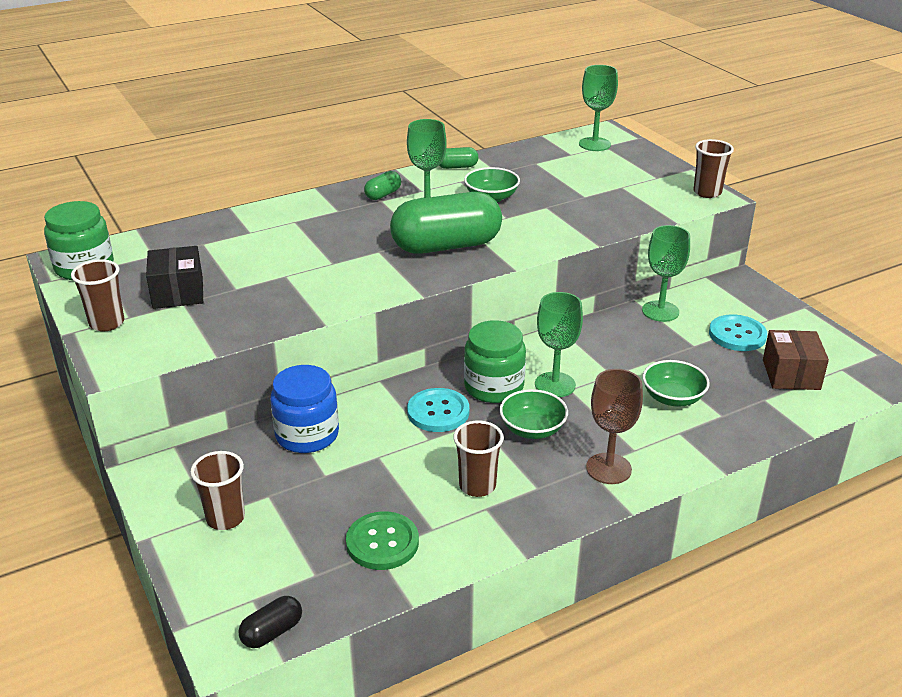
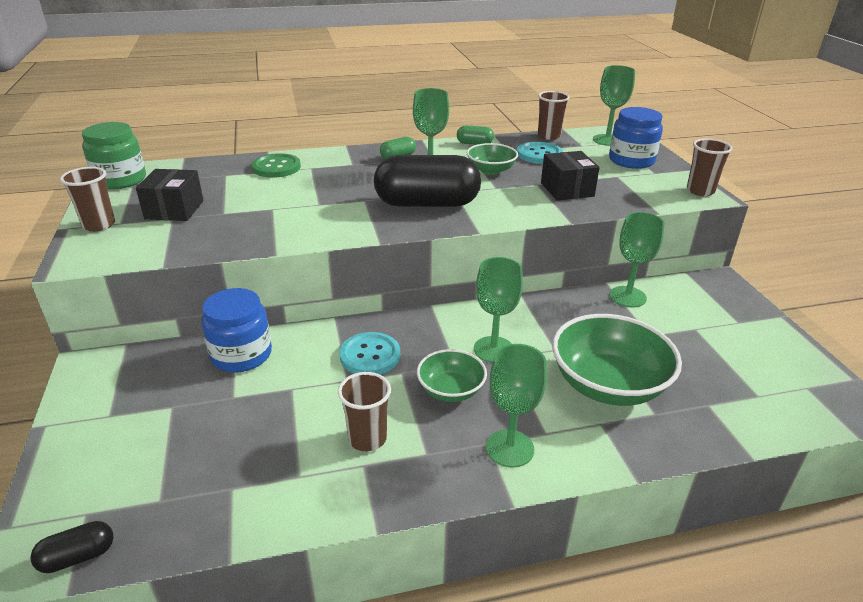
camera: 15 degrees right, 0 degrees up
(225, 518) = (120, 421): brown cup -> brown cup (549, 136)
(382, 542) = (243, 480): green button -> green button (276, 167)
(446, 246) = (427, 204): green capsule -> black capsule
(494, 387) = (434, 341): green jar -> none
(579, 209) = (567, 189): none -> black box
(608, 468) = (509, 448): brown goblet -> green goblet
(628, 166) = (631, 160): none -> blue jar
(672, 398) = (608, 385): green bowl -> green bowl, size x1.79
(737, 335) = (699, 332): turquoise button -> turquoise button (539, 154)
(791, 374) = (746, 383): brown box -> none

